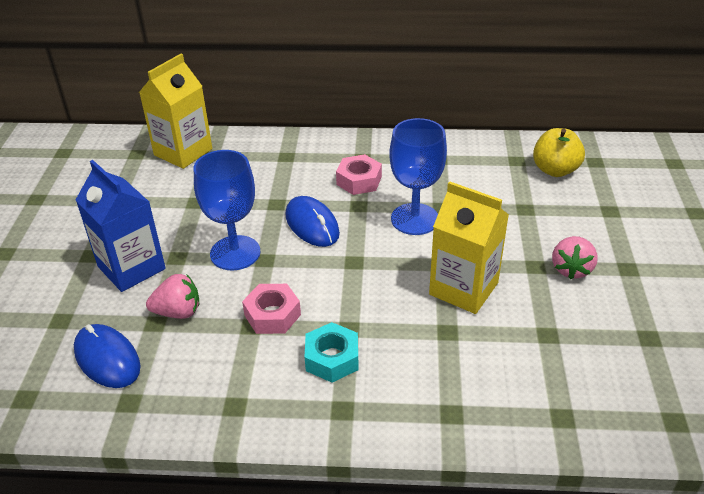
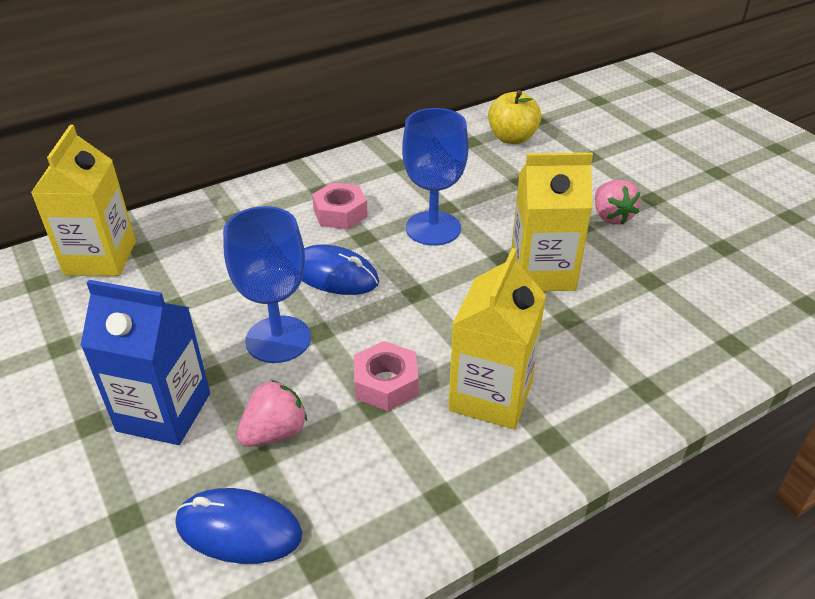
camera: 35 degrees left, 0 degrees up
(332, 358) = (491, 396): turquoise nut -> yellow carton

